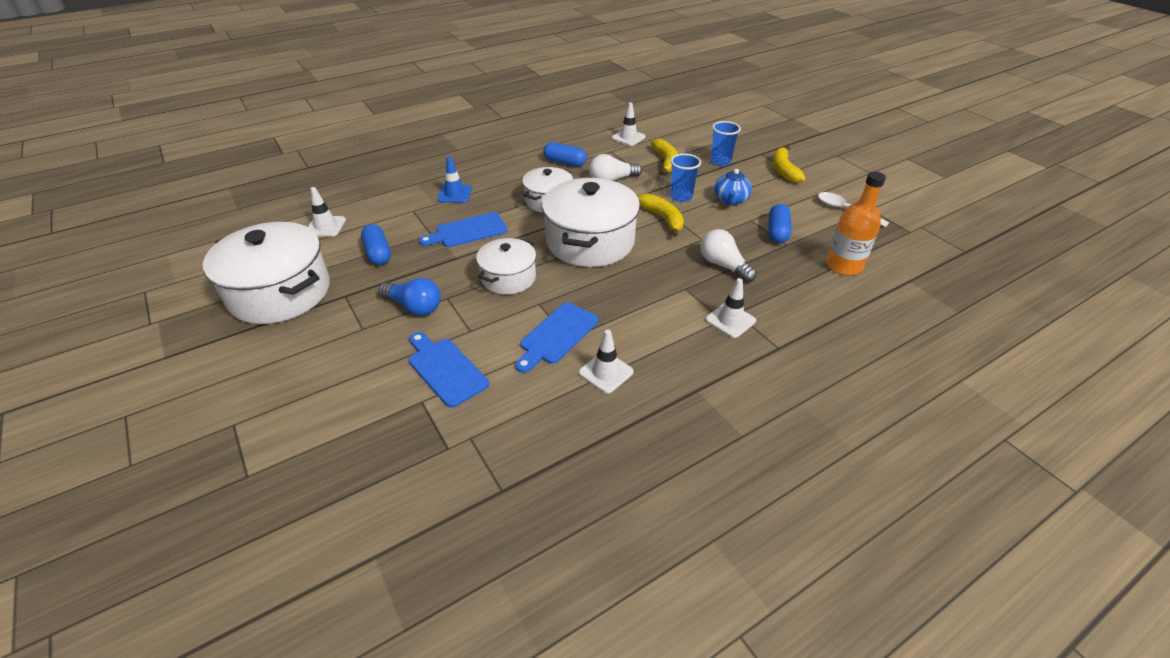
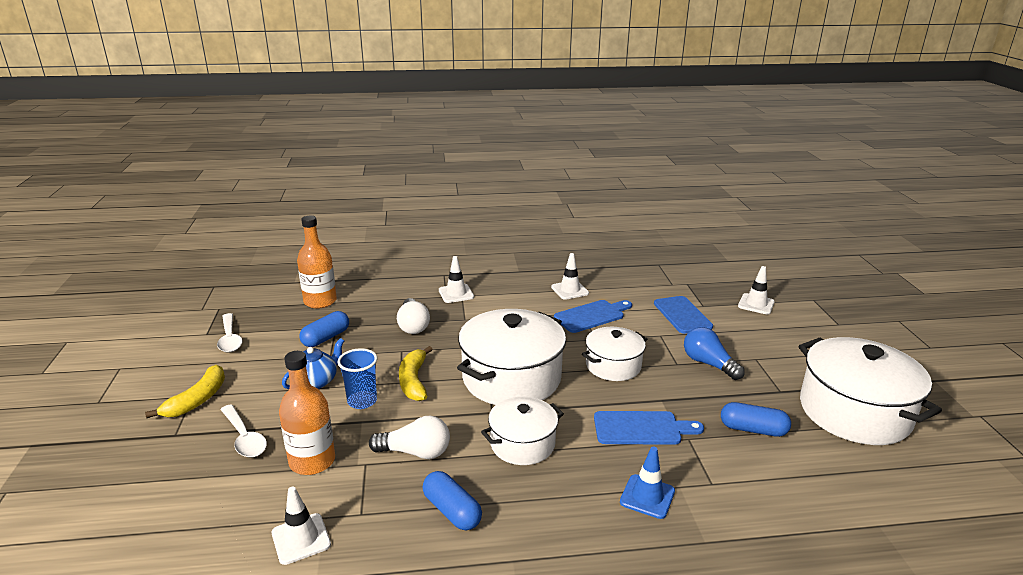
camera: 155 degrees left, 15 degrees down
(325, 226) = (835, 491): white traffic cone -> white traffic cone (756, 304)
(378, 253) = (753, 429): blue capsule -> blue capsule turned 75 degrees counterclockwise
(666, 162) = (312, 461): yellow banana -> orange bottle
(720, 161) = (244, 438): blue cup -> white spoon

